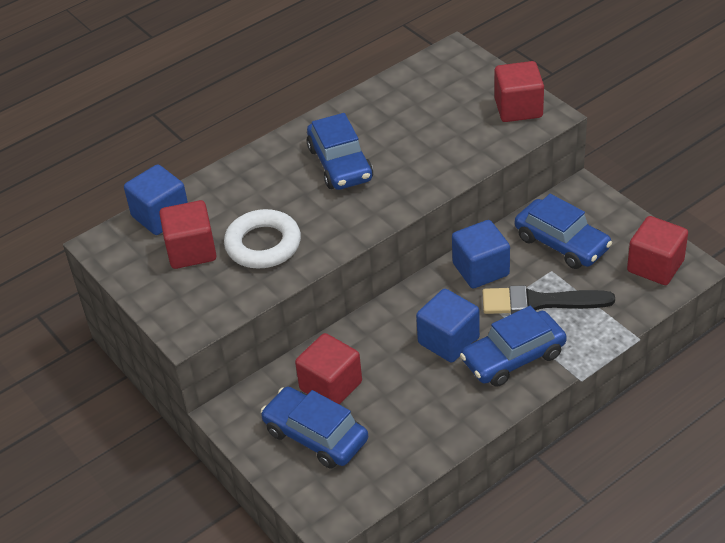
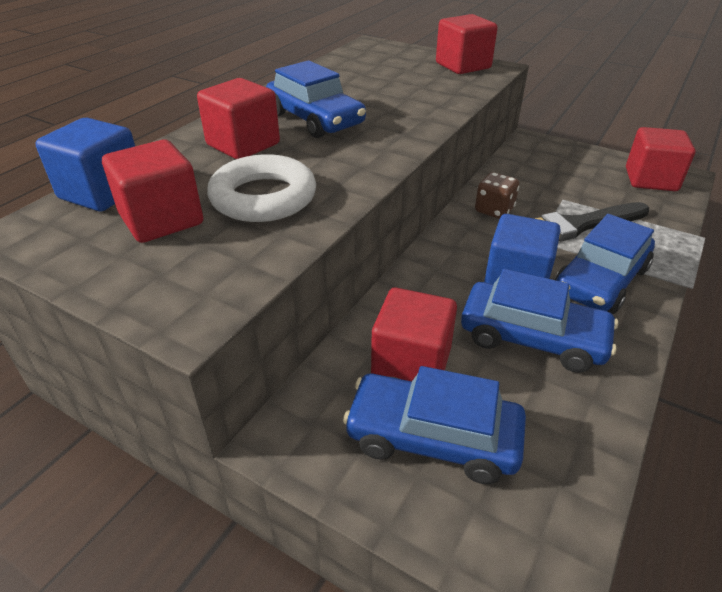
camera: 25 degrees left, 5 degrees down
(271, 184) = (243, 144): none -> red cube
(481, 269) = (494, 210): blue cube -> brown dice
(562, 243) = (551, 177): blue car -> blue car (532, 337)

